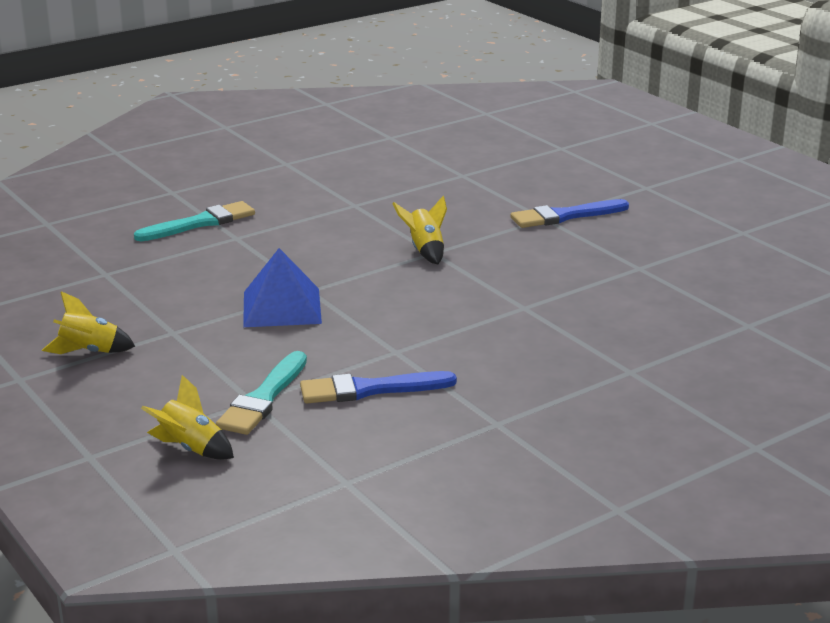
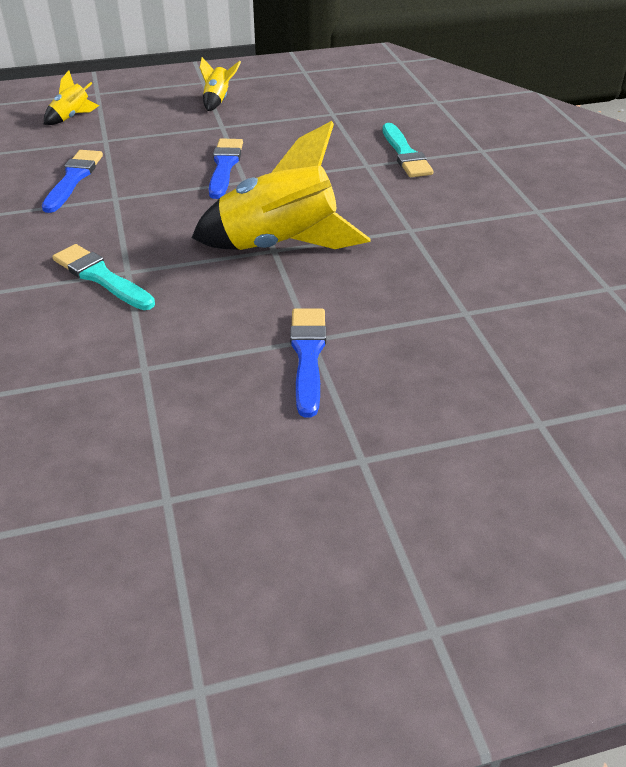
camera: 110 degrees right, 15 degrees up
(263, 398) = (103, 143): turquoise brush -> turquoise brush (101, 277)
(282, 307) = (224, 166): blue pyramid -> blue brush
(425, 251) = (280, 246): yellow rocket -> yellow rocket, size x2.22

